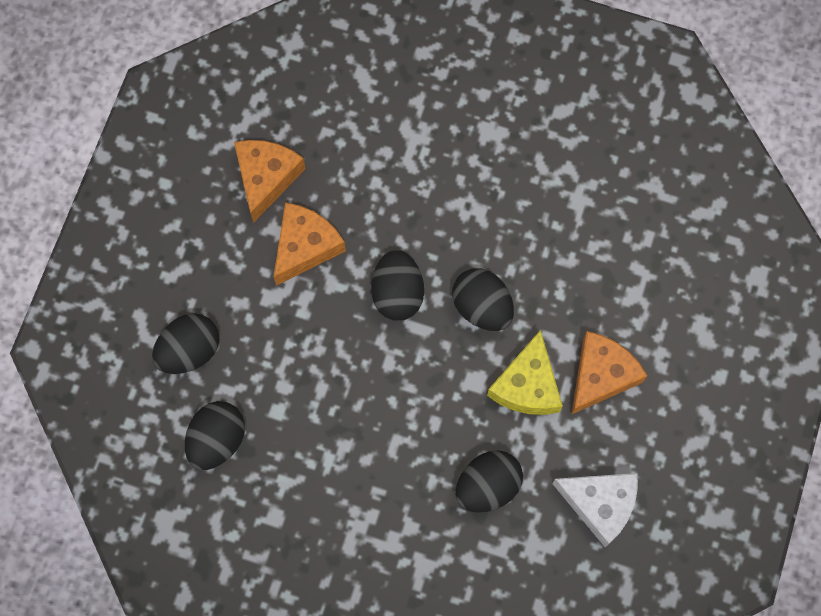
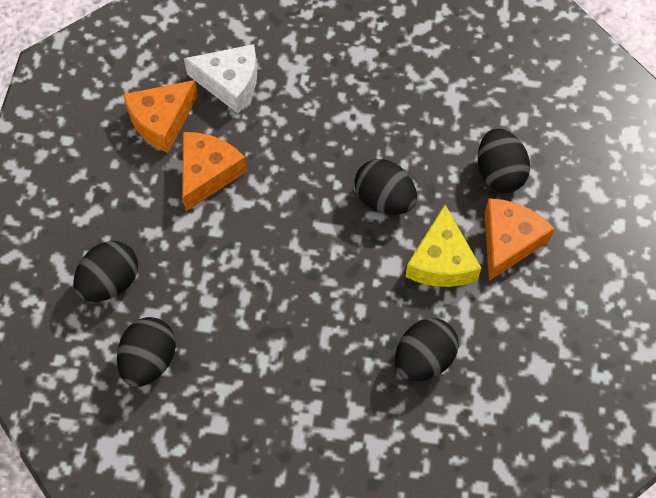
camera: 10 degrees left, 10 degrees down
(266, 178) = (162, 121): orange cheese -> orange cheese turned 135 degrees counterclockwise
(397, 293) = (302, 200): black egg -> black egg (499, 173)
(600, 504) = (535, 358): white cheese -> white cheese (230, 83)

